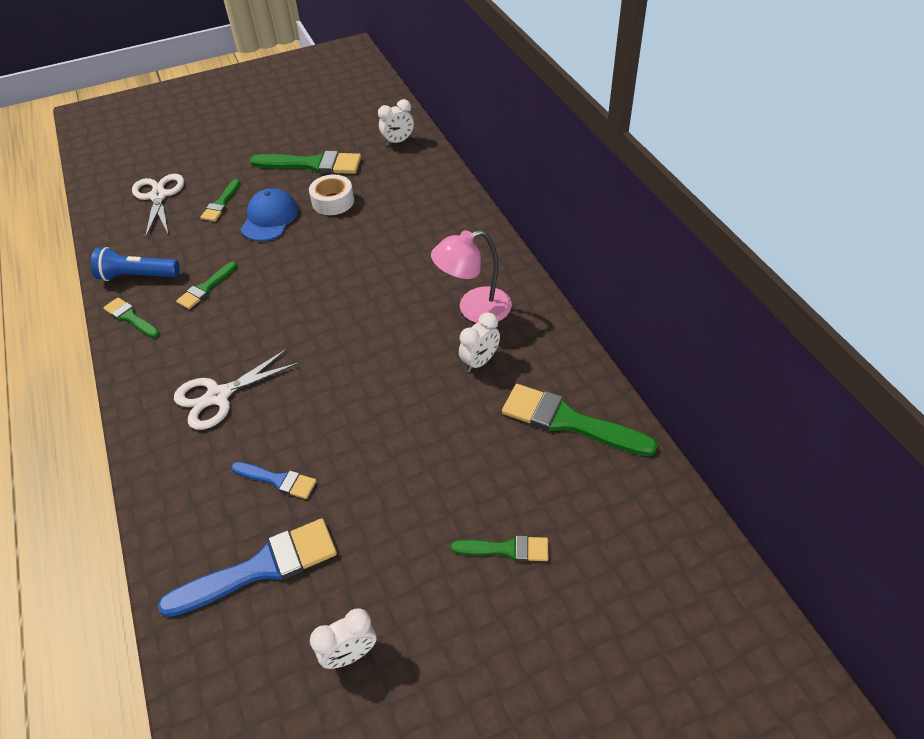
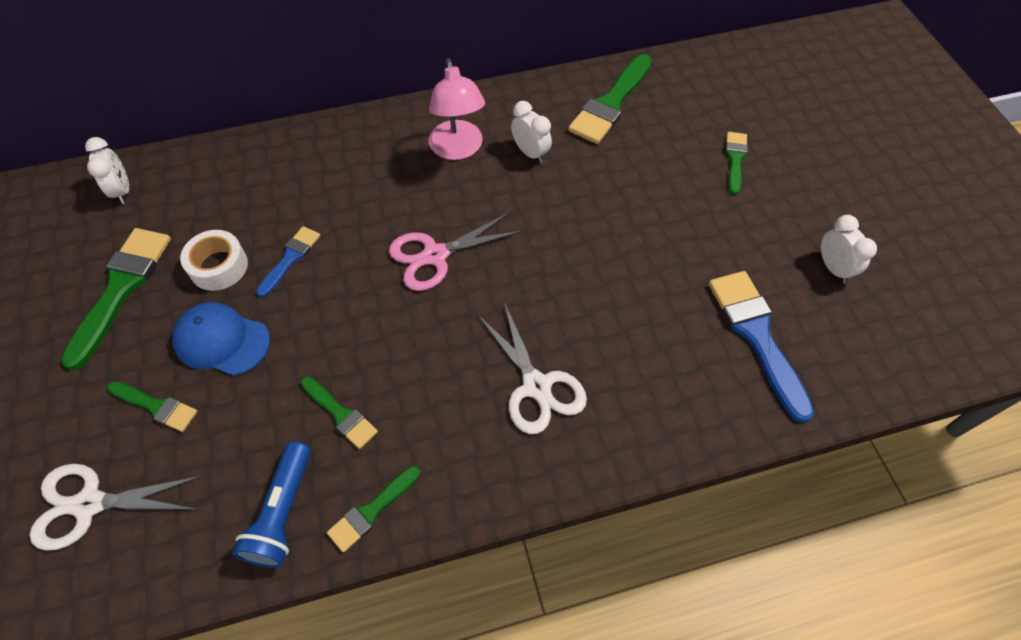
camera: 85 degrees left, 10 degrees up
(278, 480) = (658, 323): blue brush -> blue brush (290, 258)
(349, 314) = (435, 256): none -> pink scissors

